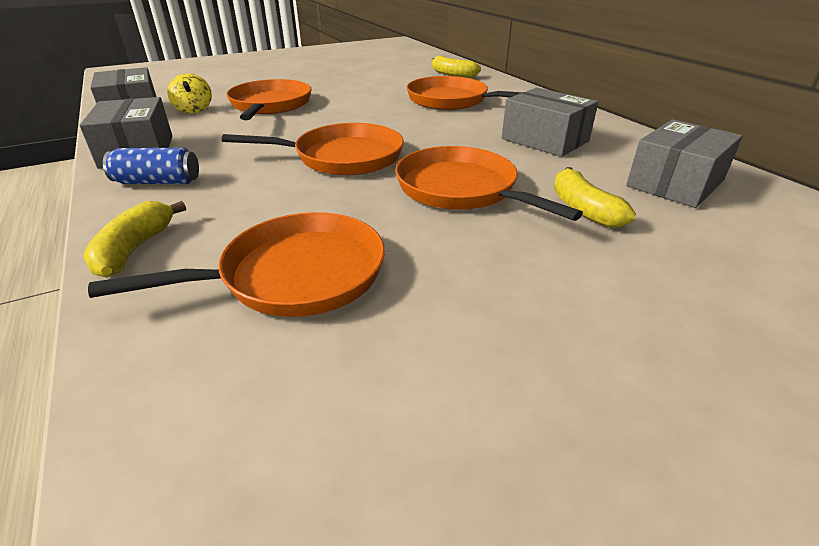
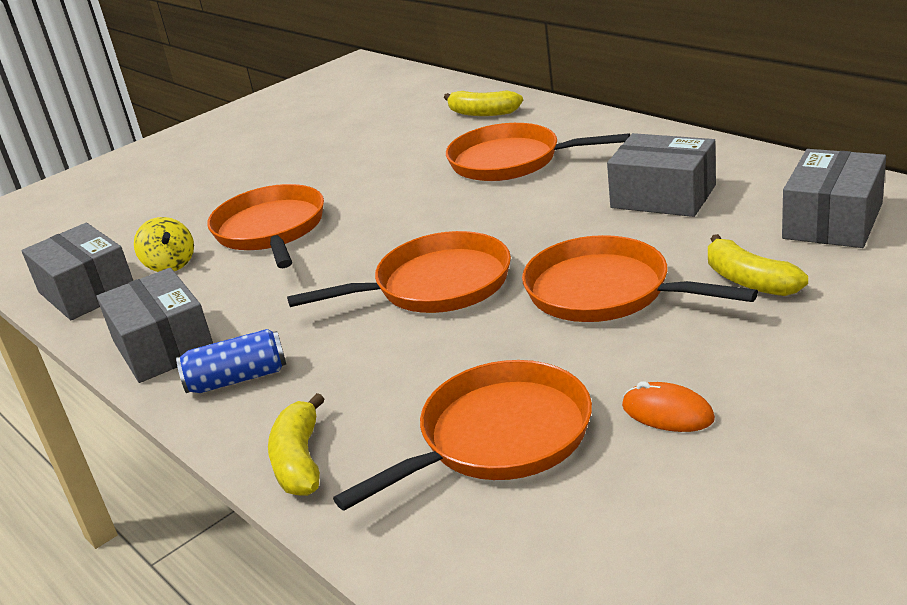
camera: 10 degrees left, 5 degrees down
(451, 296) = (667, 412): none -> orange mouse

